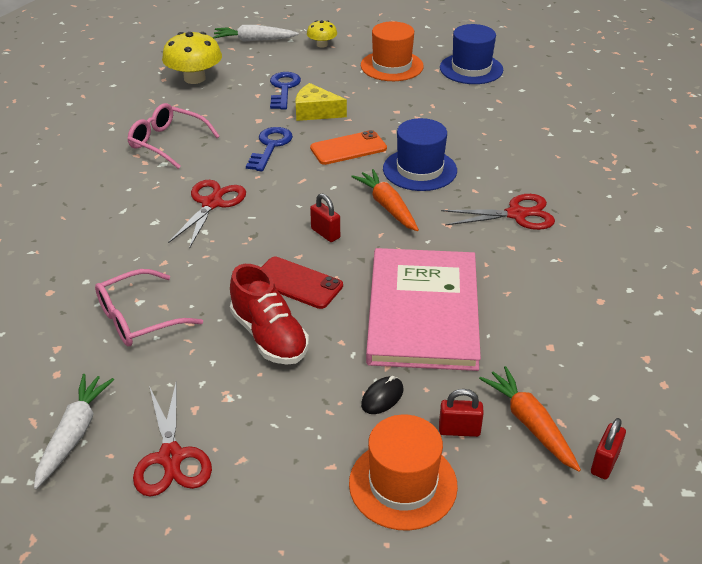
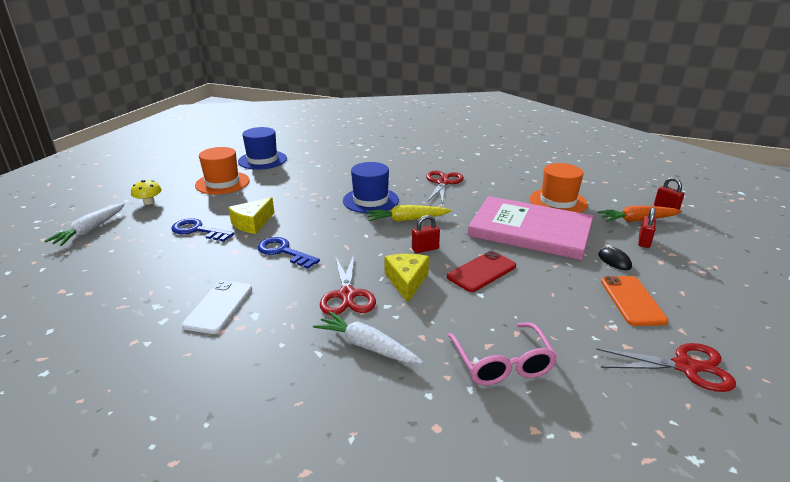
camera: 70 degrees left, 10 degrees down
(74, 434) = (664, 428): white carrot -> white carrot (367, 346)
(167, 142) = (219, 307): pink glasses -> white phone
(194, 78) = (114, 273): yellow mushroom -> none
(212, 203) = (347, 295): red scissors -> red scissors turned 135 degrees counterclockwise
(252, 234) = (406, 281): none -> yellow cheese
(269, 336) = (543, 295): red shoe -> none
(348, 148) = (319, 220): orange phone -> orange phone (632, 300)
(387, 207) = (407, 220): orange carrot -> yellow carrot
(403, 484) = (694, 269): orange hat -> orange hat (558, 202)

